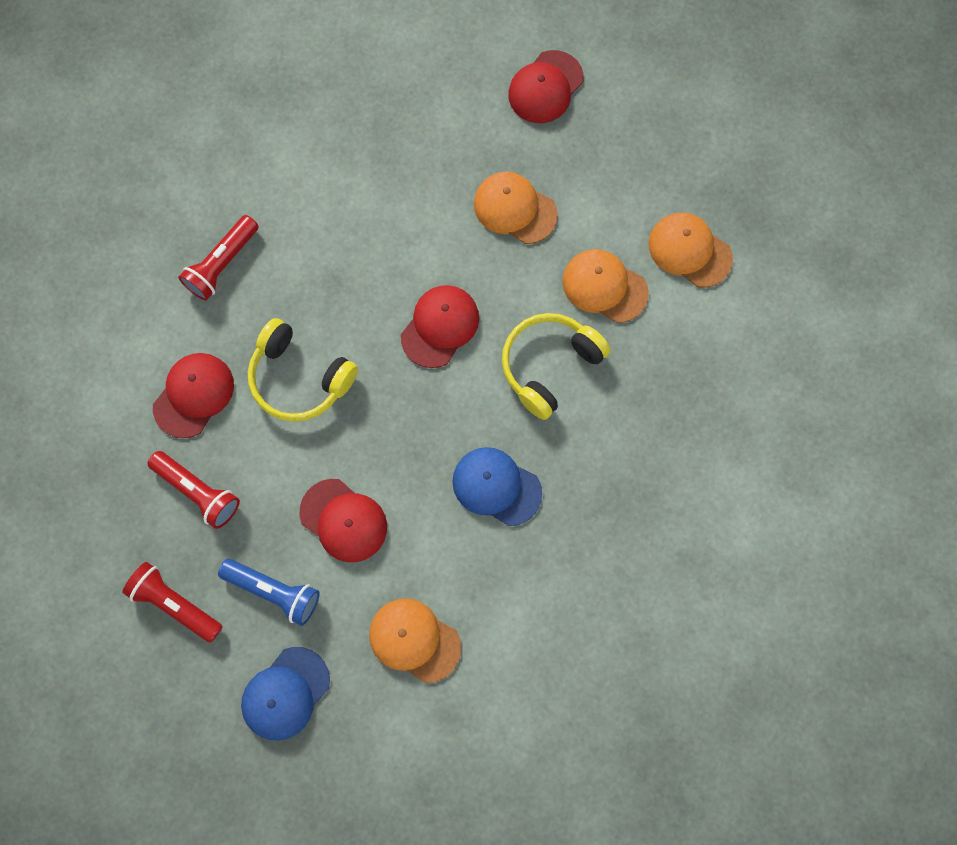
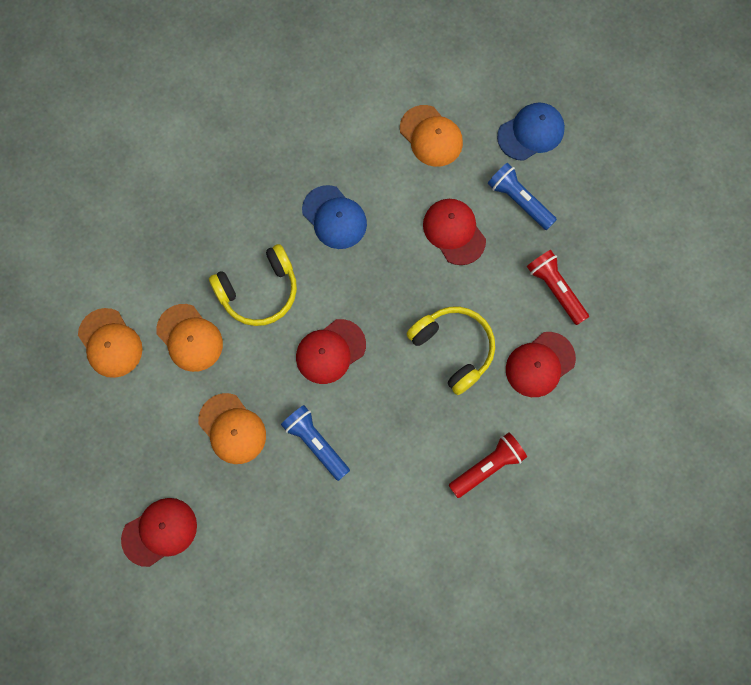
camera: 160 degrees left, 0 degrees up
(175, 603) = (592, 216): red flashlight -> none
(418, 225) = (316, 443): none -> blue flashlight

